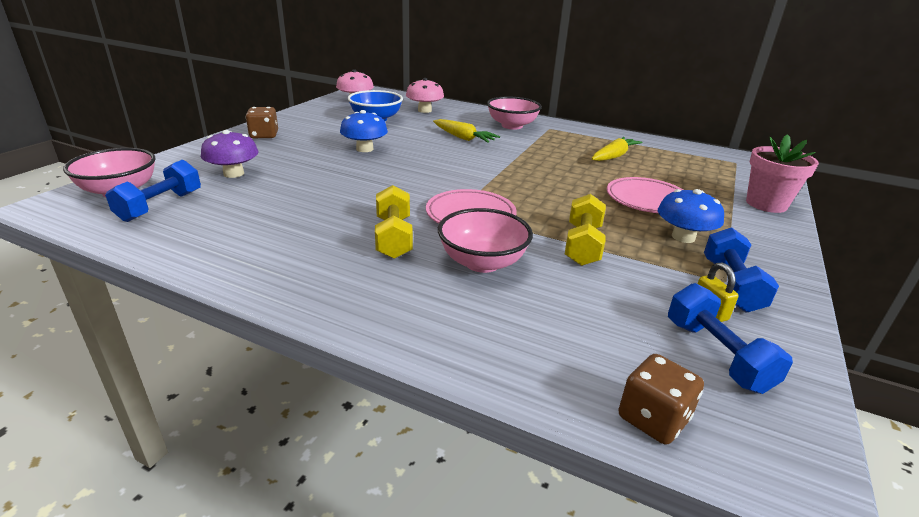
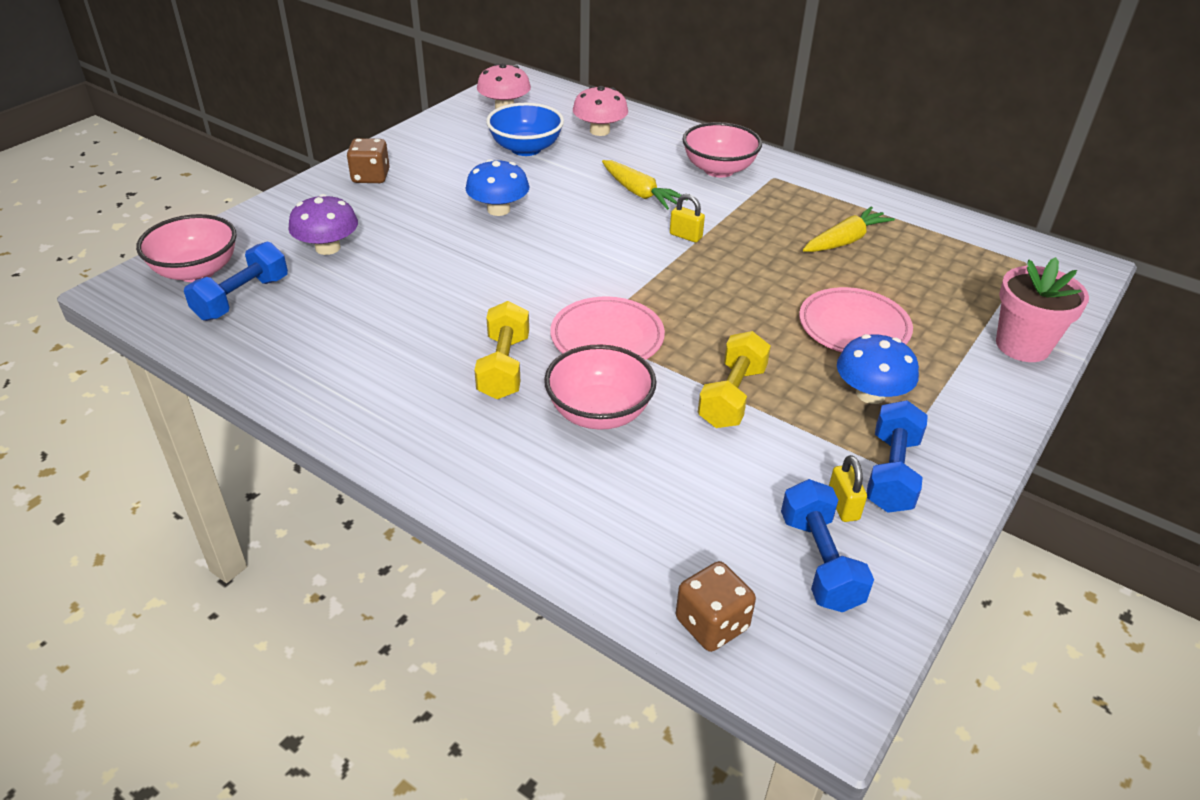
camera: 10 degrees right, 10 degrees up
(504, 158) = (685, 236): none -> yellow padlock

